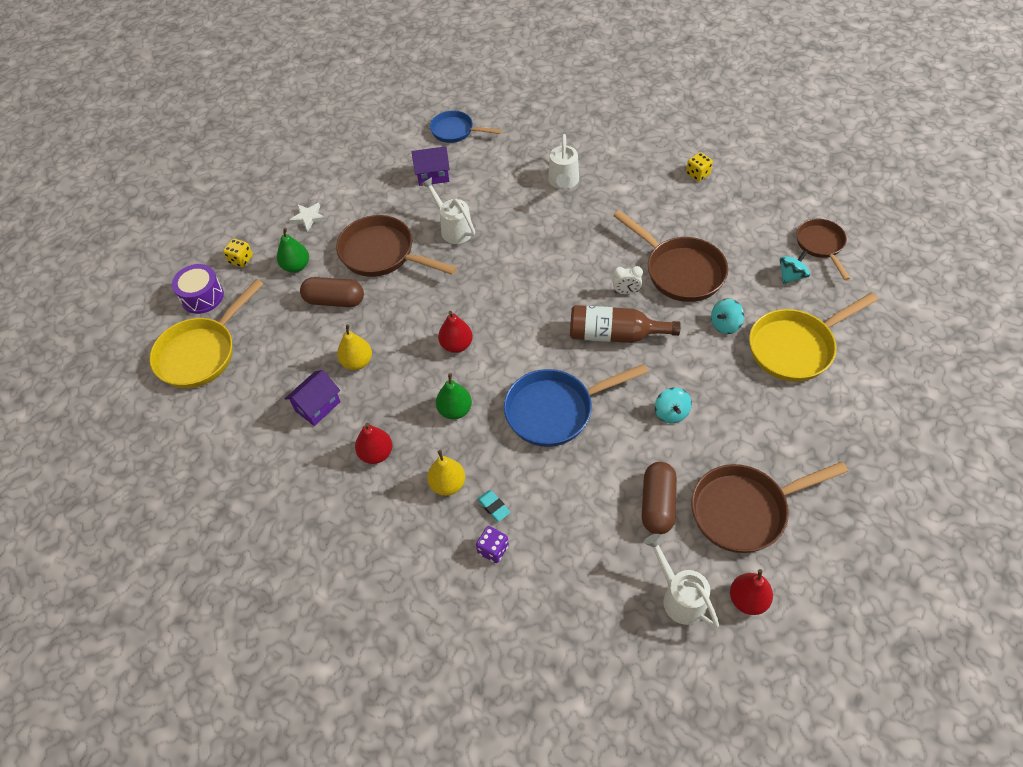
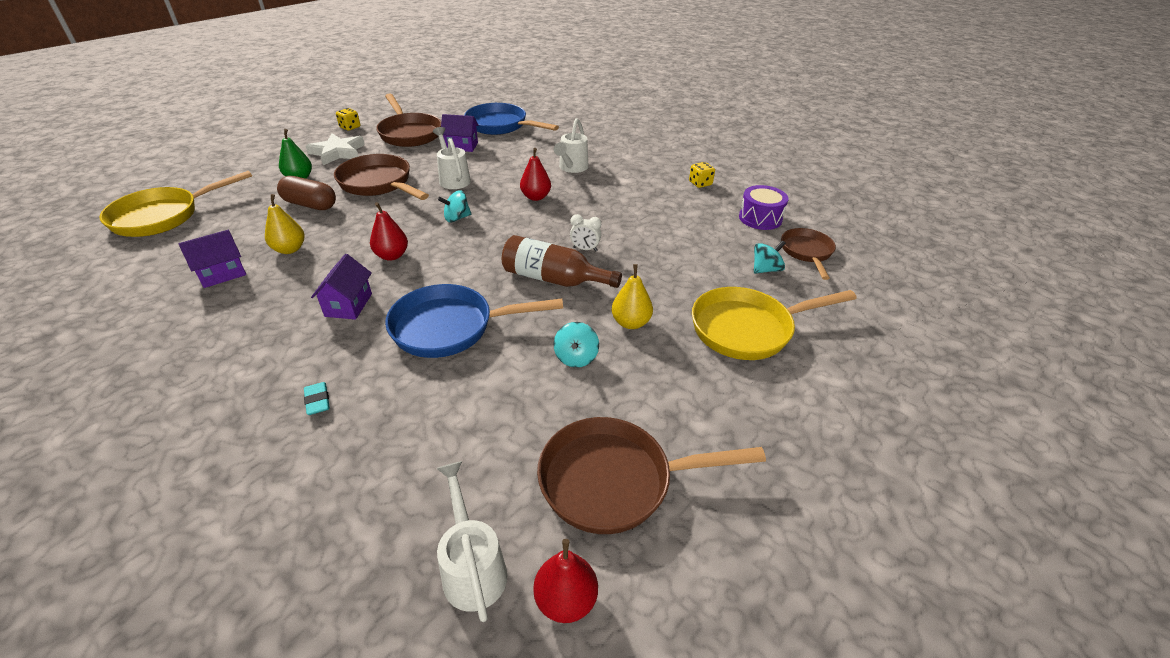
camera: 10 degrees right, 15 degrees down
(202, 296) = (204, 182): purple drum -> purple drum (760, 218)
(241, 259) = (259, 166): yellow dice -> yellow dice (350, 127)
(308, 218) = (337, 152): white star -> white star, size x1.69
(376, 453) = (240, 323): red pear -> red pear (536, 197)
(448, 484) = (287, 367): yellow pear -> yellow pear (631, 323)
(455, 131) = (500, 126): blue pan -> blue pan, size x1.60
(455, 410) = (348, 305): green pear -> purple house
(493, 549) = (282, 445): purple dice -> none
(657, 504) = (508, 446): brown capsule -> none
(680, 271) = (648, 244): brown pan -> brown pan (409, 133)
(725, 324) = (676, 294): turquoise spinning top -> turquoise spinning top (457, 218)

